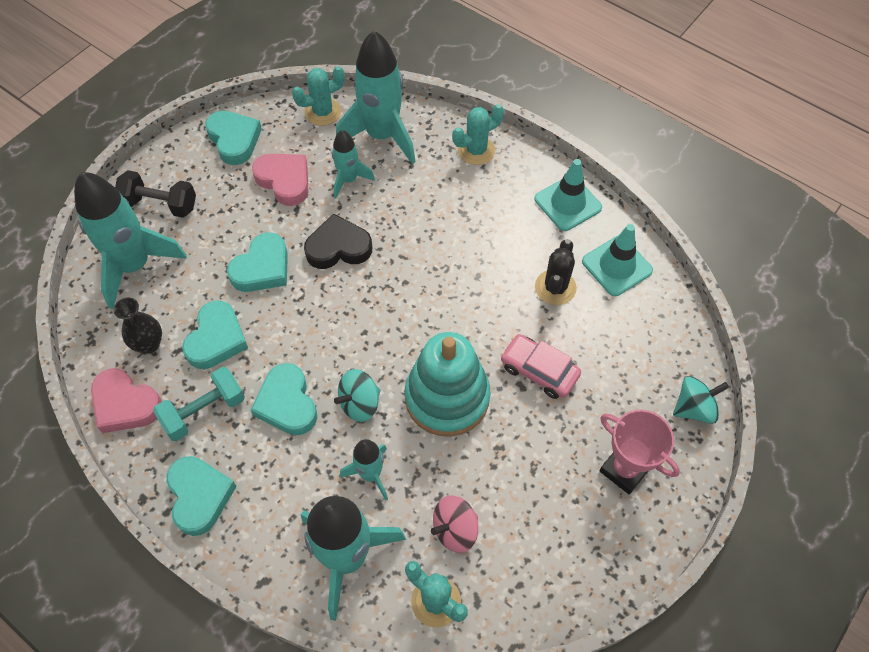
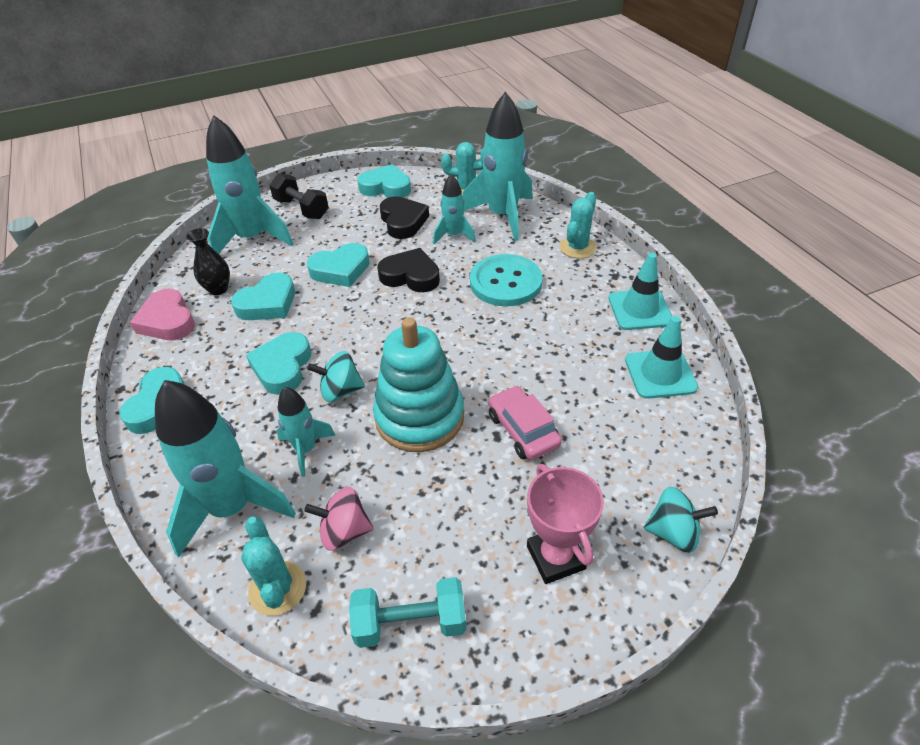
camera: 30 degrees right, 15 degrees down
(204, 411) = (217, 347): turquoise dumbbell -> turquoise dumbbell (410, 623)
(234, 140) = (386, 187): turquoise heart -> turquoise heart turned 75 degrees counterclockwise
(284, 181) = (403, 221): pink heart -> black heart
(434, 219) = (505, 282): none -> turquoise button
(476, 150) = (577, 247): turquoise cactus -> turquoise cactus turned 60 degrees counterclockwise
(555, 287) = (585, 369): black cactus -> none

